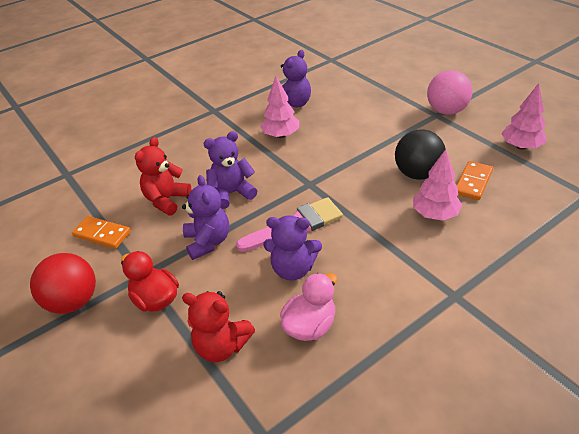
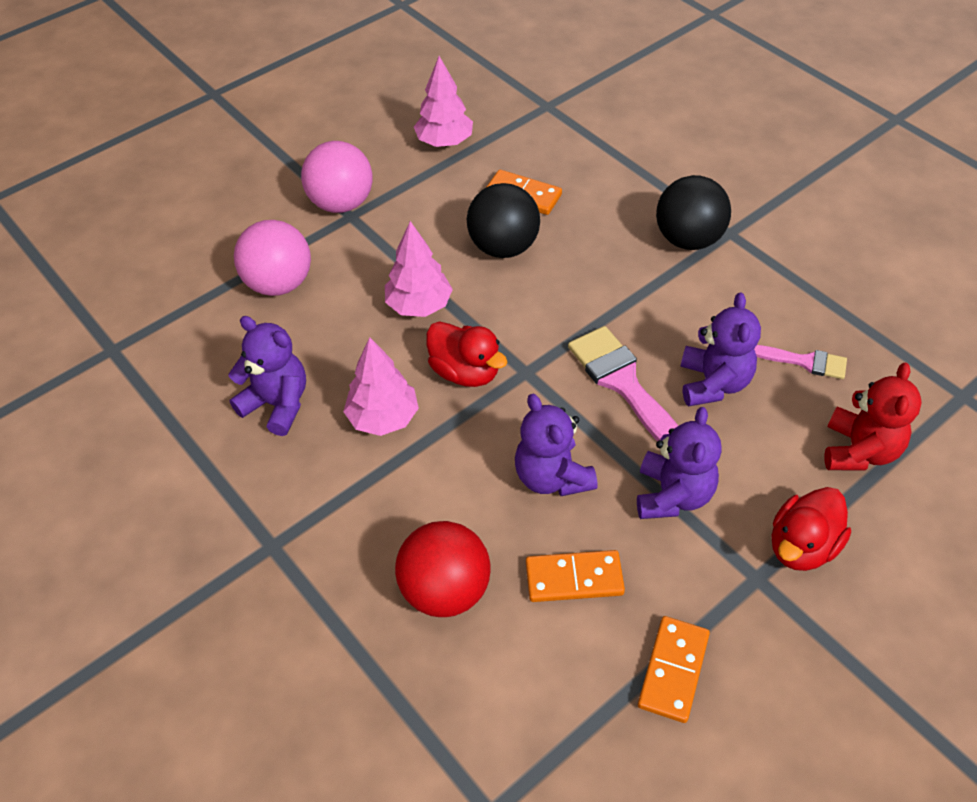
camera: 95 degrees left, 10 degrees up
(73, 302) = (832, 669): red ball -> red ball (445, 590)
(166, 200) = (574, 578): red teddy bear -> orange domino
(208, 242) = (673, 495): purple teddy bear -> purple teddy bear turned 120 degrees clockwise
(310, 161) = (465, 372): none -> red duck
(310, 326) = (805, 362): pink duck -> pink brush
(376, 97) = (279, 284): none -> pink ball
(435, 214) = (591, 236): pink tree -> pink tree (419, 305)
(441, 268) = (688, 239): none -> black ball

